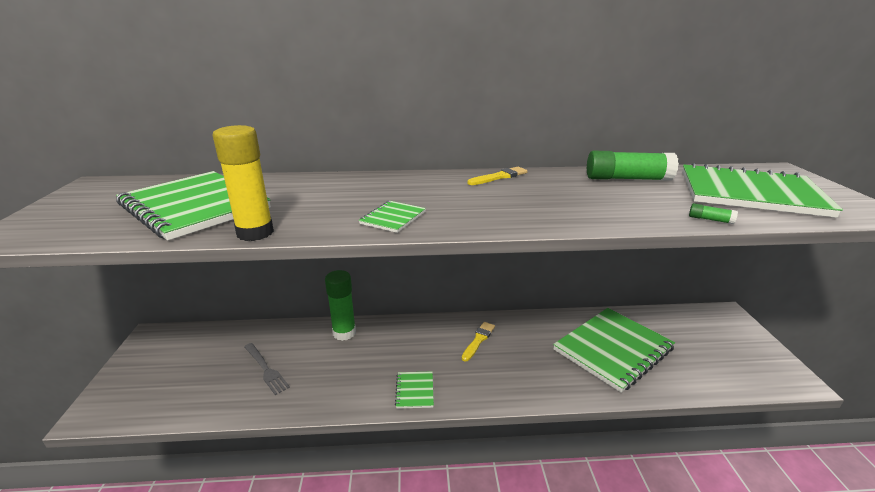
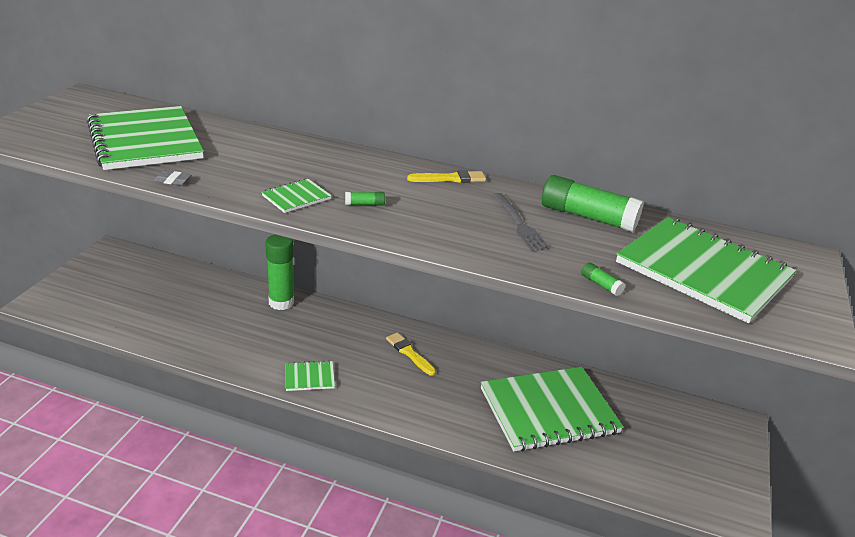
camera: 20 degrees right, 5 degrees up
(255, 233) = (172, 181): yellow glue stick -> grey eraser
(266, 369) = (190, 313): grey fork -> grey fork (519, 224)
(415, 390) = (309, 377): green notebook -> green notebook turned 60 degrees clockwise
(458, 209) = (365, 204): none -> green glue stick
(478, 340) = (409, 353): yellow brush -> yellow brush turned 90 degrees counterclockwise

